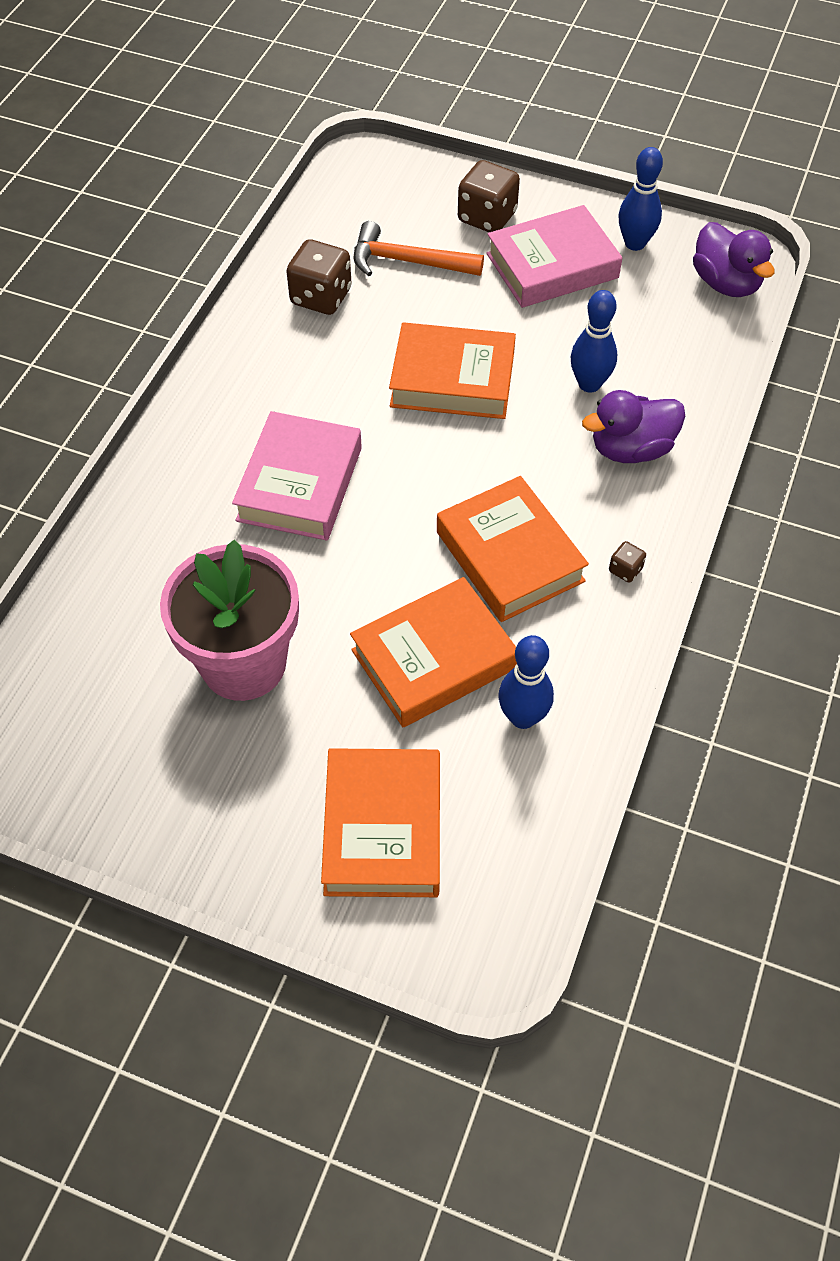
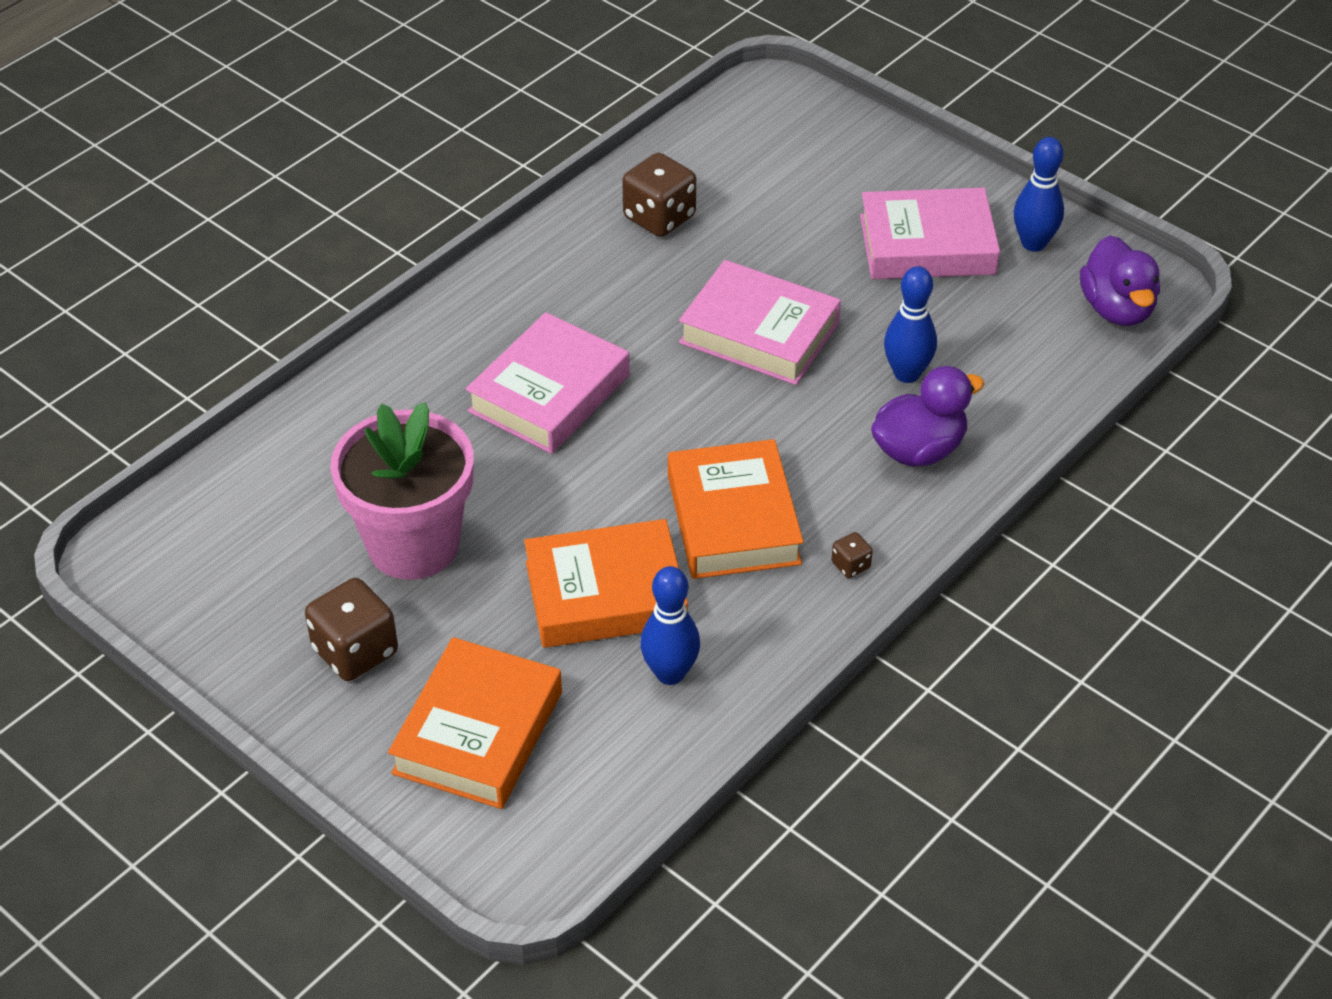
camera: 20 degrees right, 10 degrees down
(408, 261) = (770, 204): orange hammer -> none
(452, 380) = (759, 333): orange book -> pink book
(487, 217) = (880, 178): brown dice -> brown dice (355, 651)
(631, 449) = (919, 450): purple duck -> purple duck turned 150 degrees clockwise

